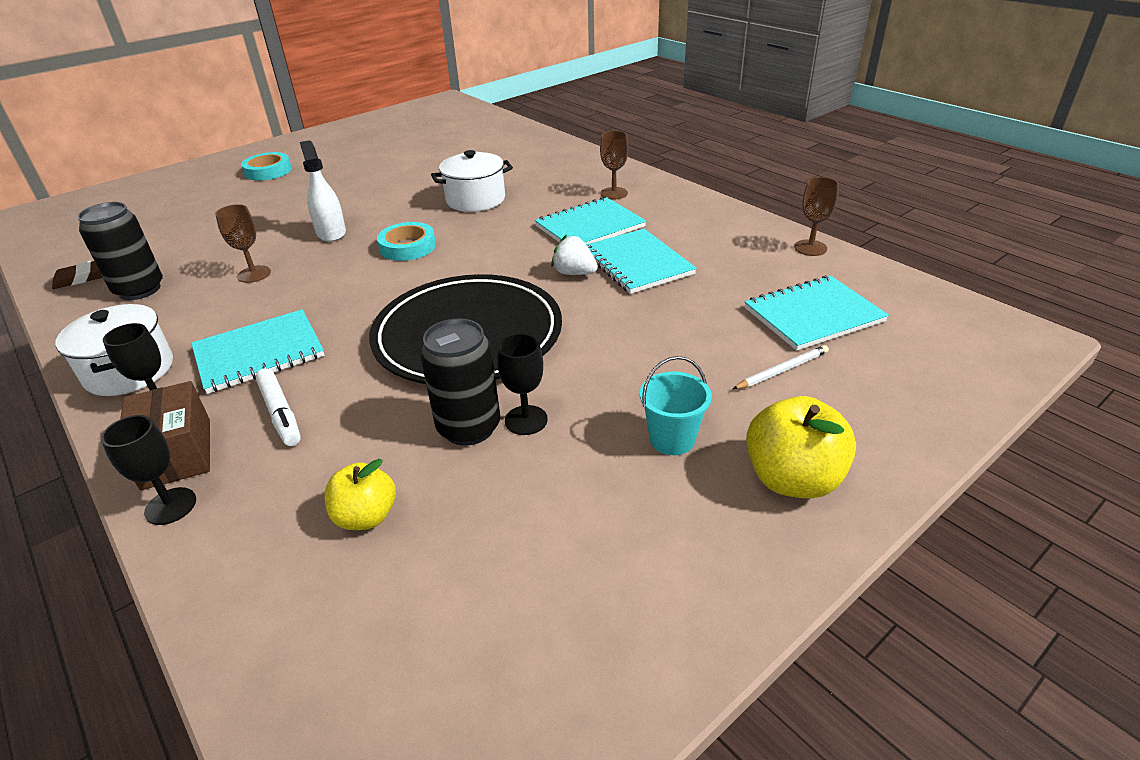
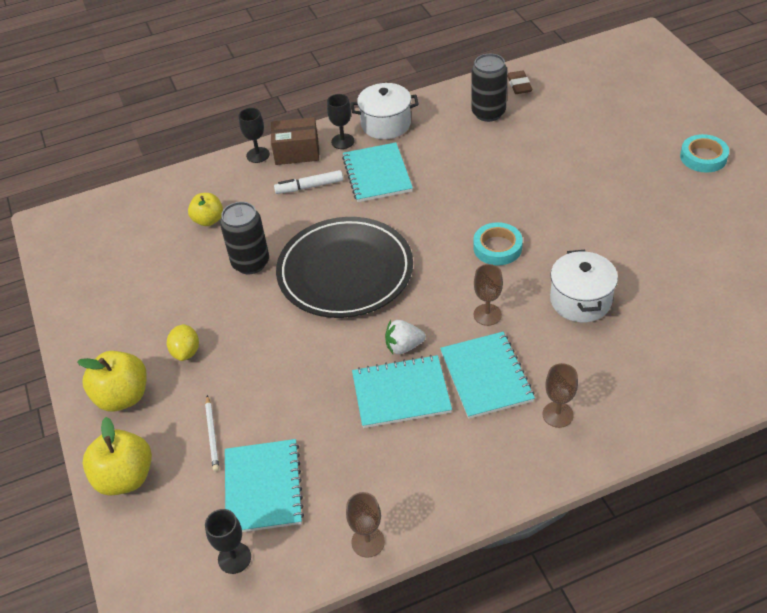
camera: 110 degrees right, 10 degrees up
(254, 274) = (487, 164): brown goblet -> brown goblet (487, 314)
(331, 233) = (543, 202): white spray bottle -> none
(526, 420) = (242, 288): black goblet -> black goblet (234, 558)
(574, 273) = (404, 346): white strawberry -> white strawberry turned 150 degrees counterclockwise
(672, 439) = (186, 352): turquoise bucket -> yellow lemon
(903, 424) = (125, 477): none -> yellow apple

